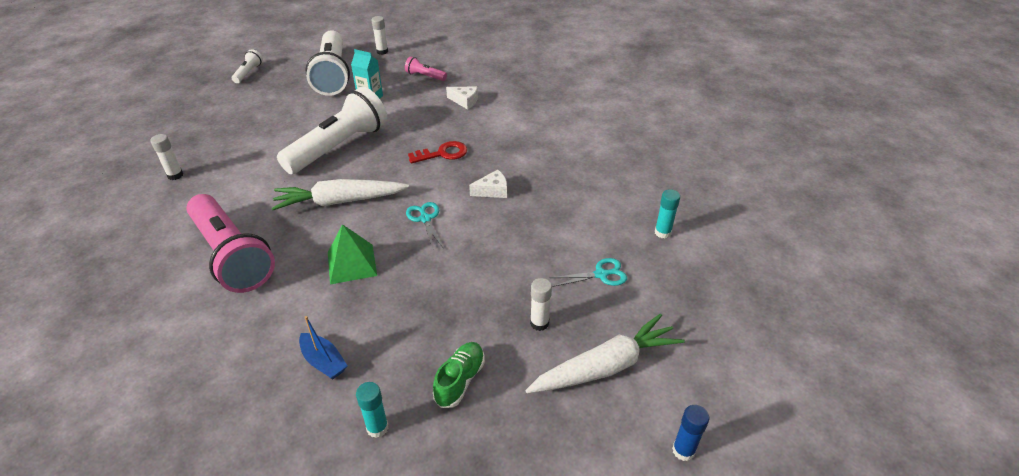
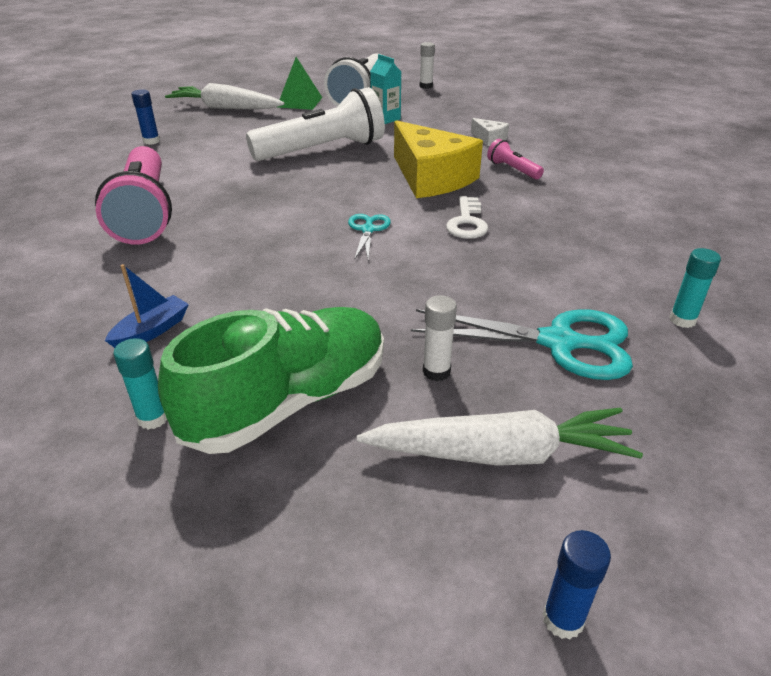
camera: 25 degrees right, 5 degrees down
(175, 175) = (151, 141): white glue stick -> blue glue stick
(248, 73) = (281, 81): white flashlight -> none
(324, 361) = (152, 331): blue boat -> blue boat turned 120 degrees counterclockwise
(340, 201) = (287, 194): white carrot -> white carrot (225, 108)
(351, 263) = (255, 249): green pyramid -> green pyramid (299, 102)
(425, 76) = (458, 112): pink flashlight -> pink flashlight (513, 170)
(443, 153) = (431, 177): red key -> yellow cheese
(460, 380) = (288, 401): green shoe -> green shoe, size x2.06
(492, 191) = (467, 222): white cheese -> white key
(601, 274) = (559, 342): turquoise scissors -> turquoise scissors, size x1.90

